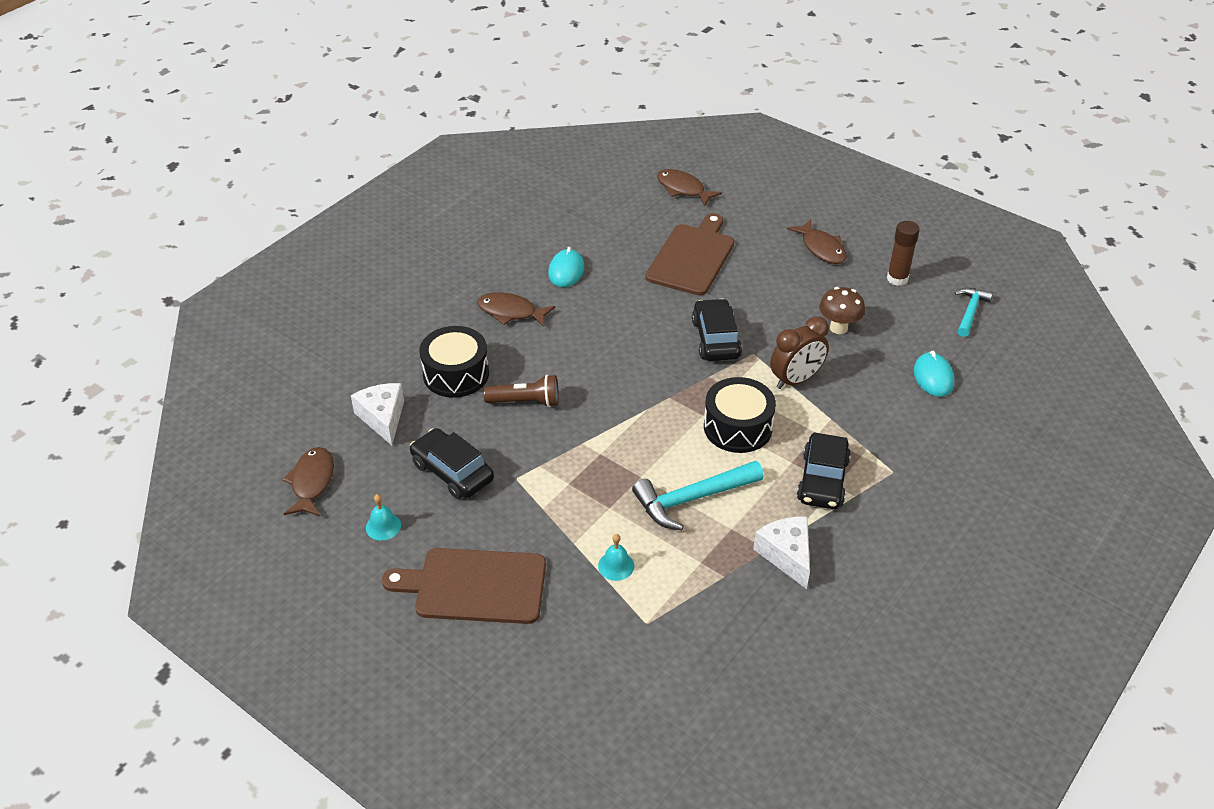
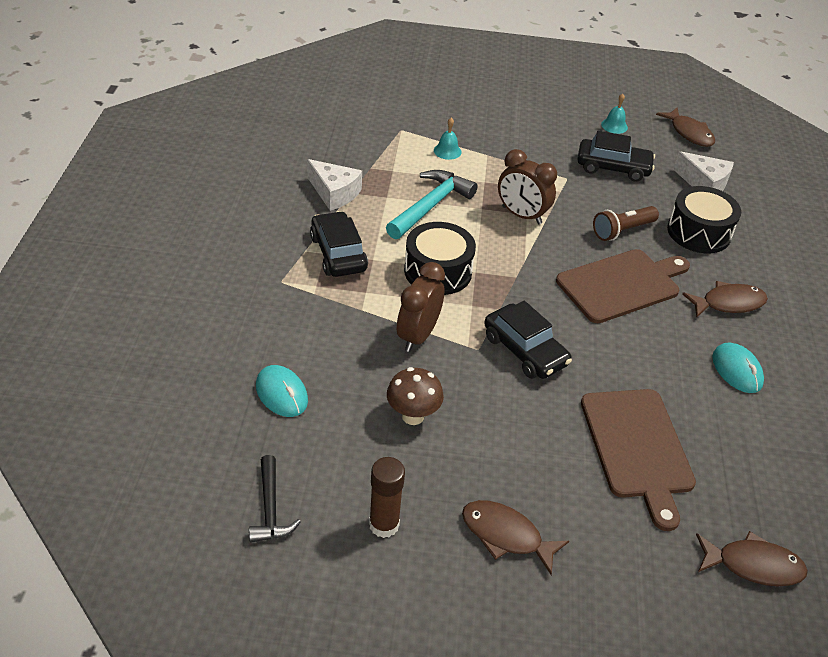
camera: 145 degrees right, 0 degrees up
(475, 586) = (523, 115): brown cutting board -> brown cutting board (621, 285)
(607, 453) = (521, 215): none -> brown clock
(970, 312) = (270, 508): turquoise hammer -> black hammer

